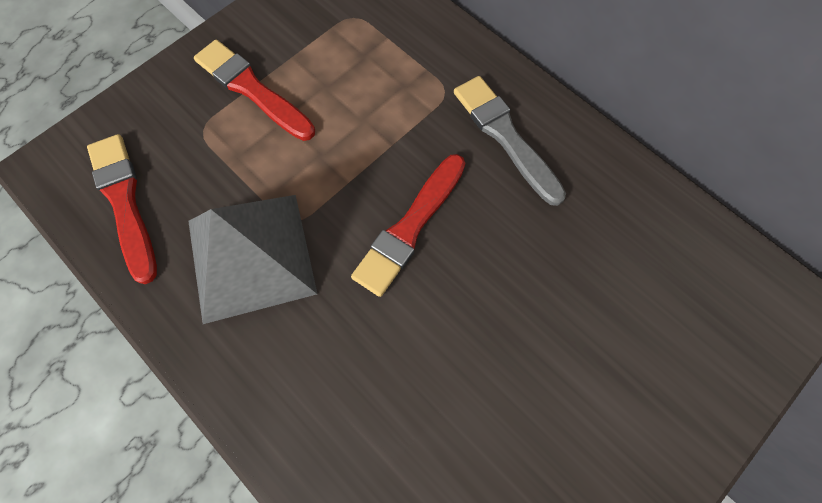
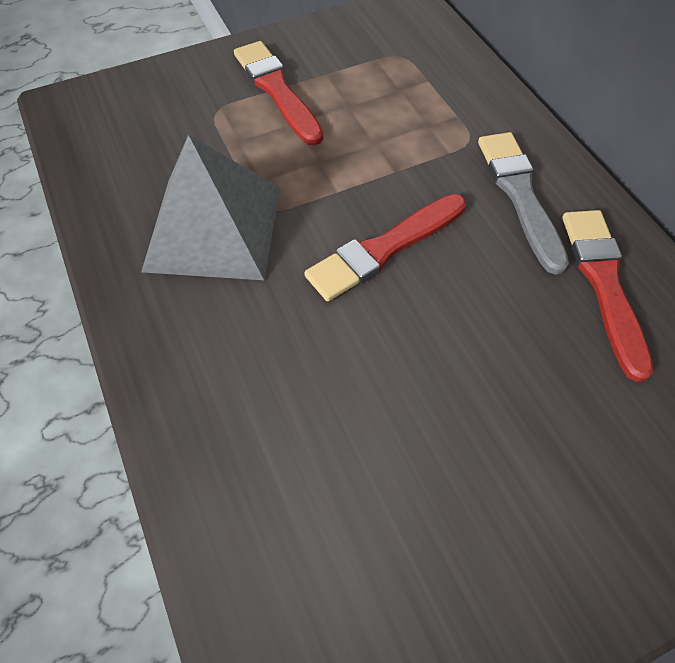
camera: 20 degrees right, 10 degrees down
(125, 202) = (118, 150): red brush -> red brush (604, 284)

